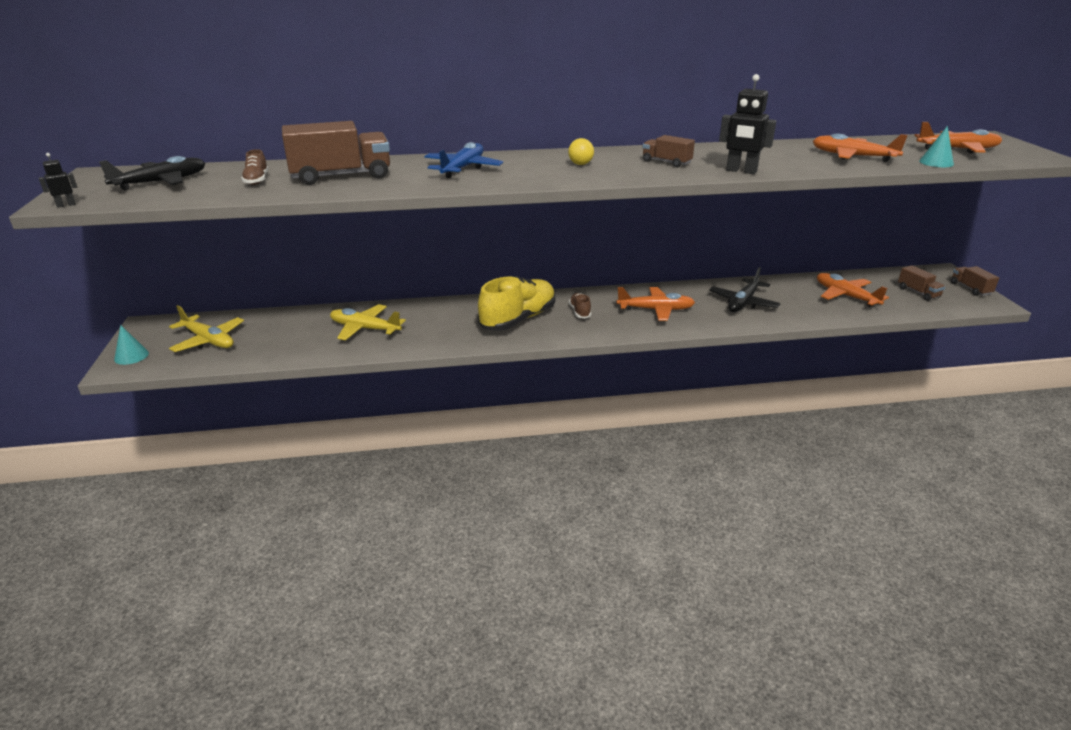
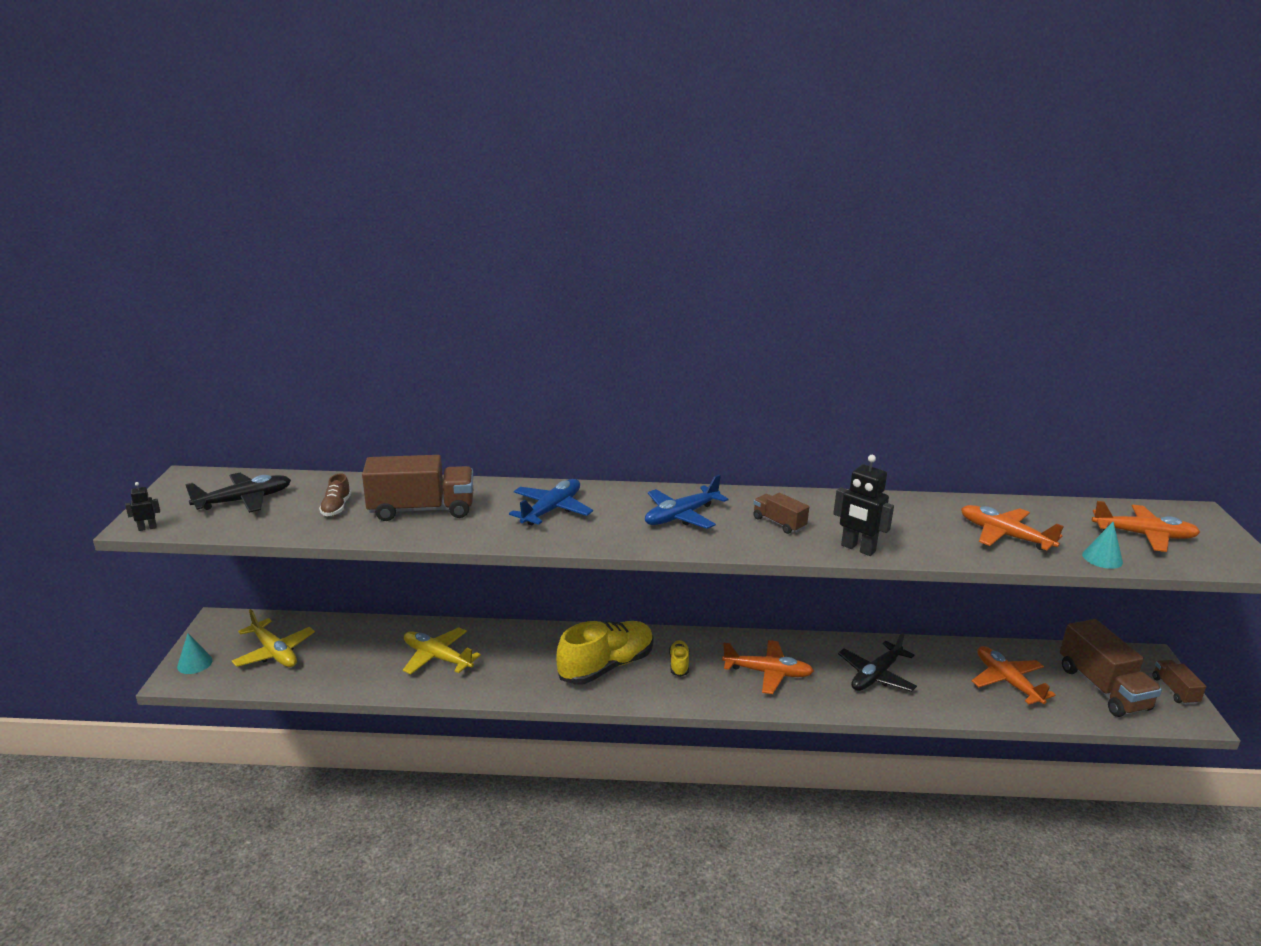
camera: 10 degrees right, 5 degrees down
(580, 164) = (681, 516): yellow ball -> blue plane
(580, 312) = (679, 664): brown shoe -> yellow shoe
(918, 292) = (1103, 688): brown truck -> brown truck, size x1.91

